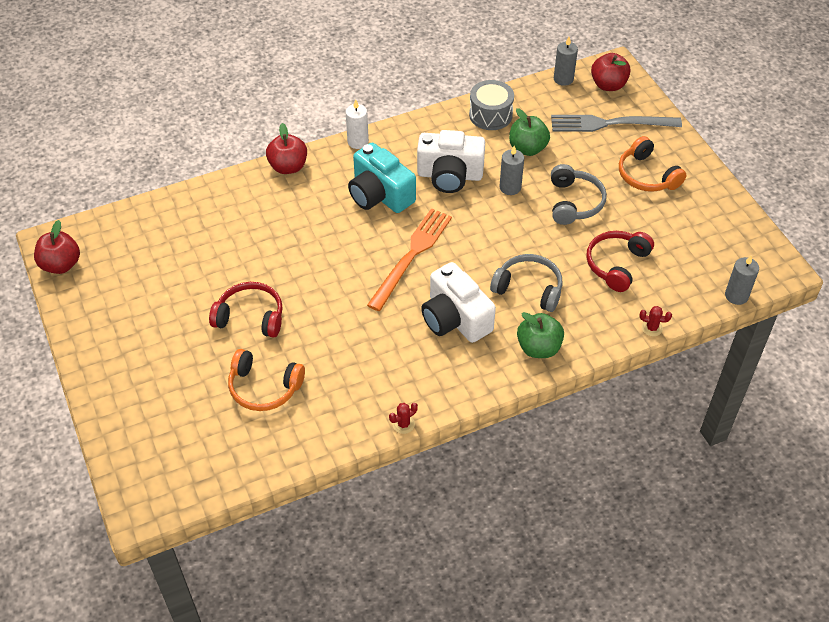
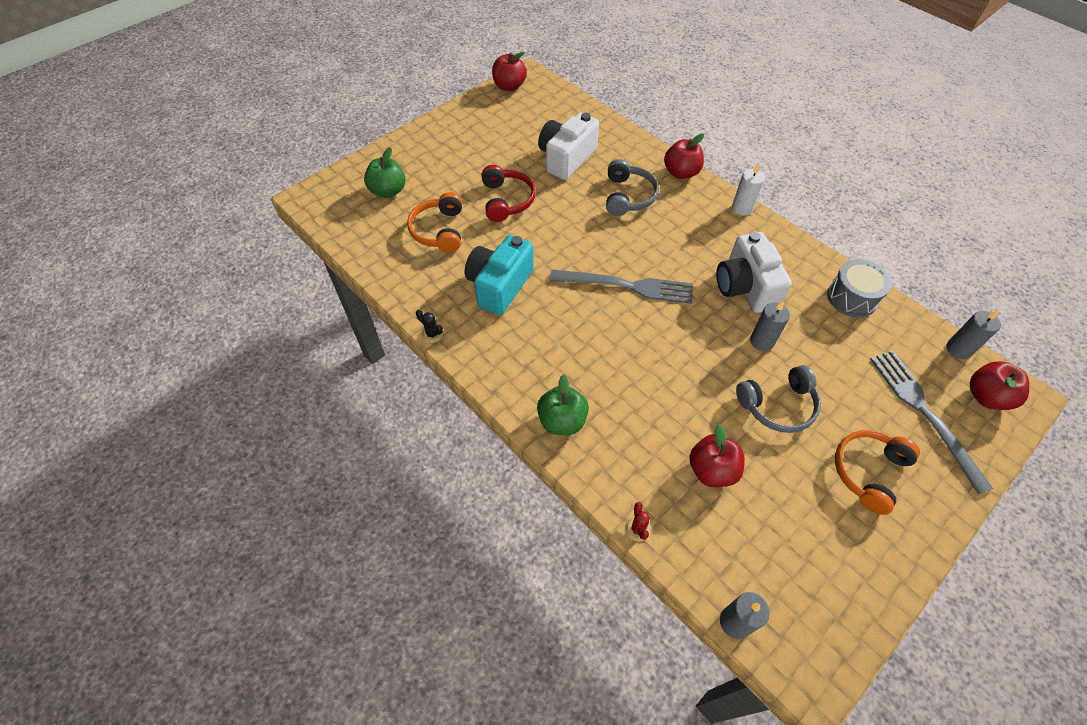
camera: 70 degrees right, 5 degrees up
(380, 195) = (687, 242): turquoise camera -> turquoise camera (499, 285)
(403, 424) = (432, 334): red cactus -> black cactus
(411, 256) = (626, 286): orange fork -> grey fork
(455, 319) = (567, 340): white camera -> white camera (566, 158)
(527, 148) = (827, 342): green apple -> green apple (388, 191)
(528, 288) = (634, 392): grey headphones -> grey headphones (628, 196)
(617, 264) = (712, 470): red headphones -> red apple

